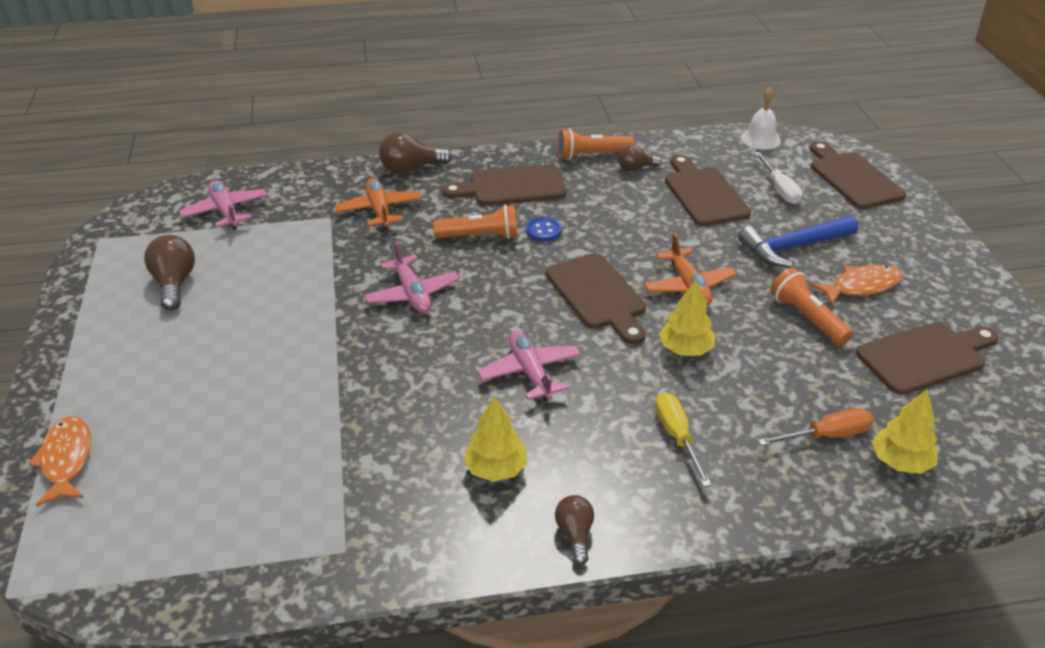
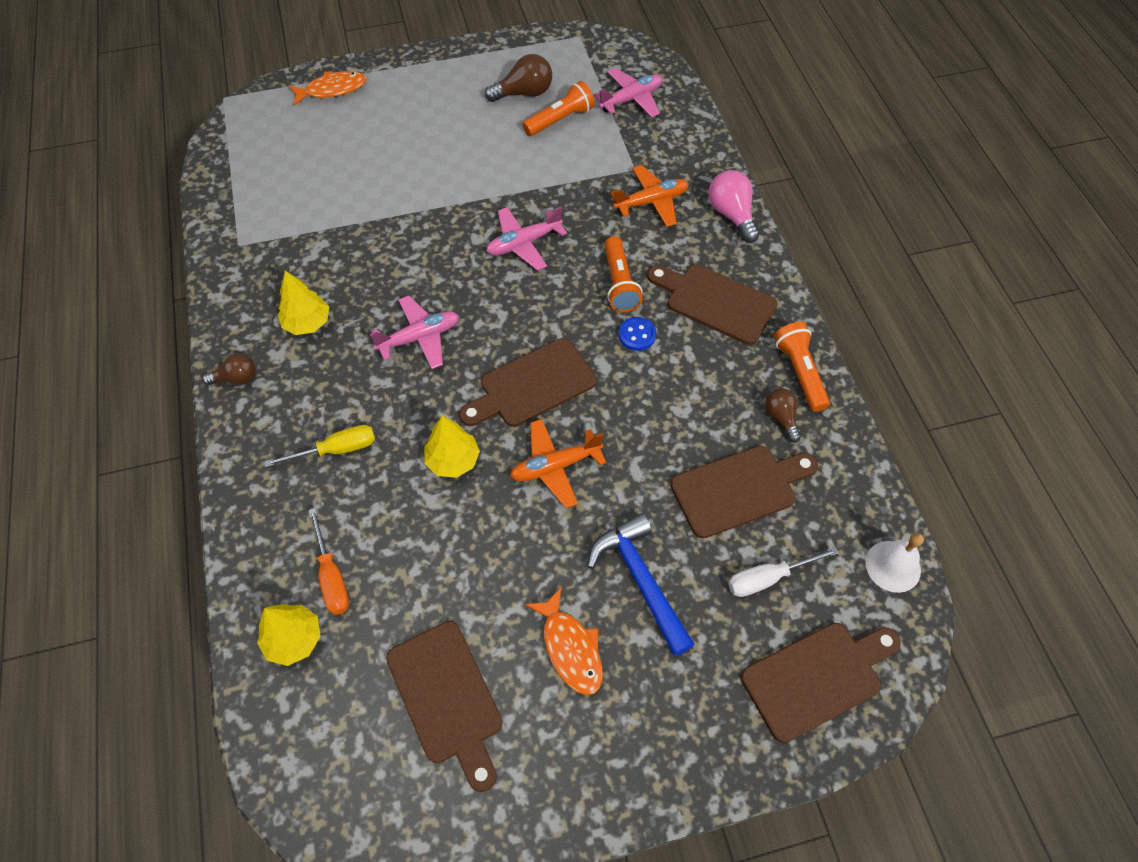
camera: 85 degrees right, 20 degrees up
(411, 169) = (731, 215): brown light bulb -> pink light bulb
(512, 186) = (716, 302): brown cutting board -> brown cutting board turned 45 degrees counterclockwise
(807, 318) = (508, 580): orange flashlight -> orange flashlight (560, 120)

